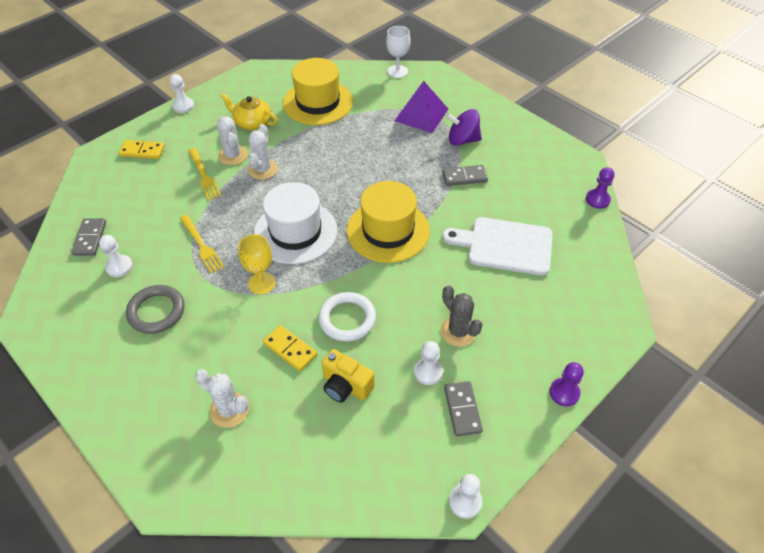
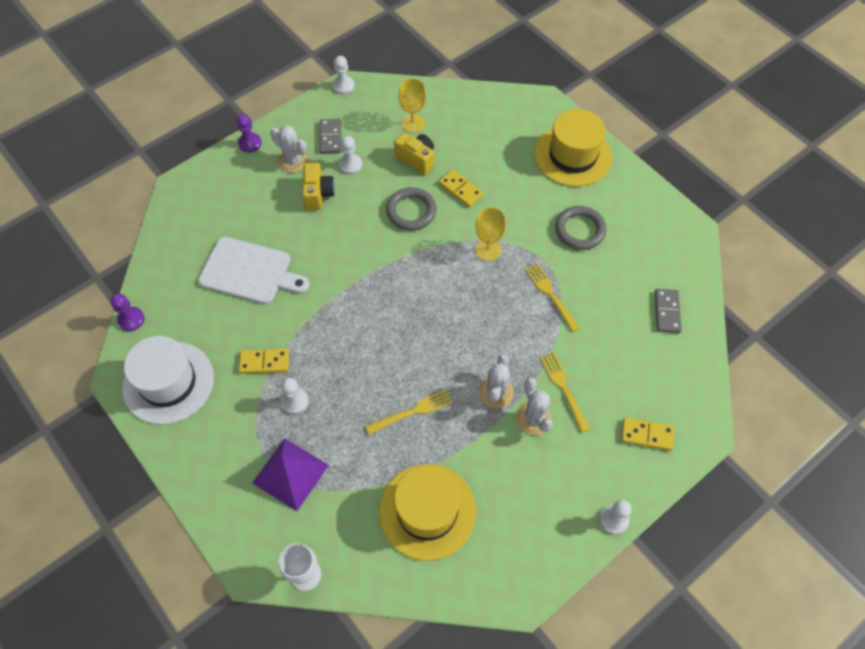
camera: 175 degrees left, 10 degrees up
(119, 267) = (627, 277): white pawn -> white pawn (295, 401)
(229, 410) = (506, 149): white cactus -> white cactus (293, 161)
(252, 122) = (515, 477): yellow teapot -> none
(295, 232) = (457, 303): white hat -> white hat (168, 382)
(332, 154) = (412, 411): none -> yellow fork
(347, 319) = (411, 211): white ring -> grey ring
(355, 441) = (413, 123): none -> yellow goblet
(388, 230) = (362, 298): yellow hat -> yellow hat (572, 156)
(458, 331) = (318, 194): grey cactus -> yellow camera
(462, 140) = (250, 422): purple spinning top -> none
(464, 177) = (264, 362): grey domino -> yellow domino

